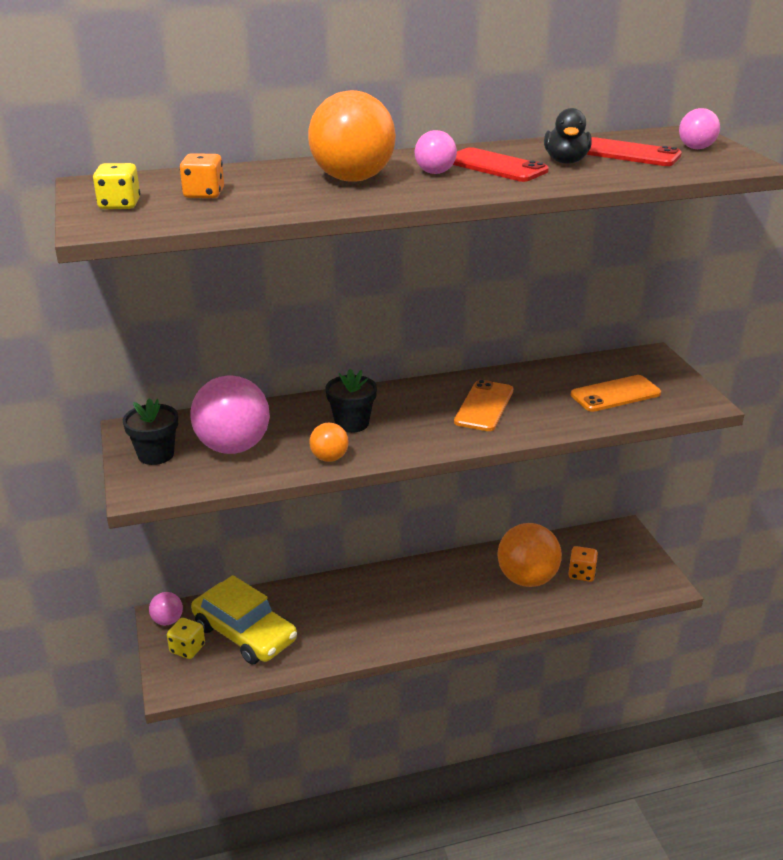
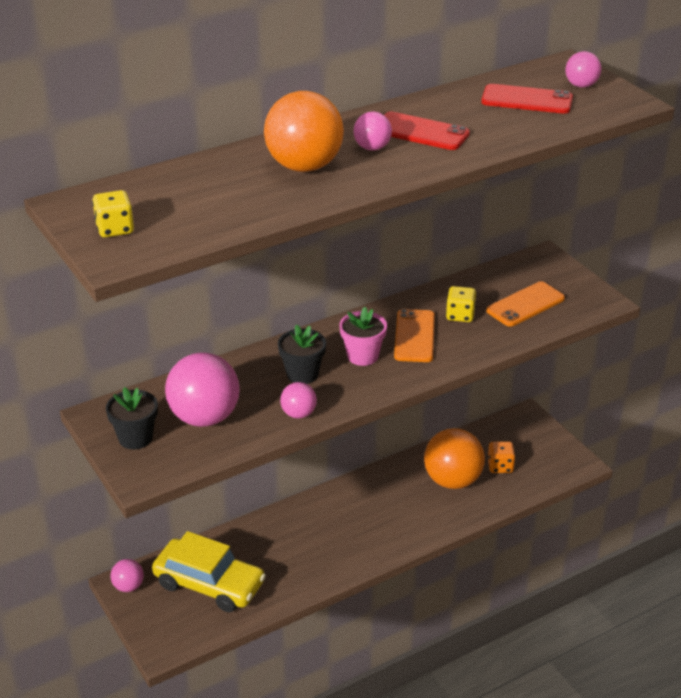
camera: 15 degrees left, 5 degrees up
(187, 648) = (160, 609): yellow dice -> yellow dice (460, 315)
(204, 194) = (182, 204): orange dice -> none
(329, 458) = (298, 414): orange ball -> pink ball
(421, 416) = (362, 356): none -> pink flower pot
(566, 161) = (478, 118): black duck -> none

